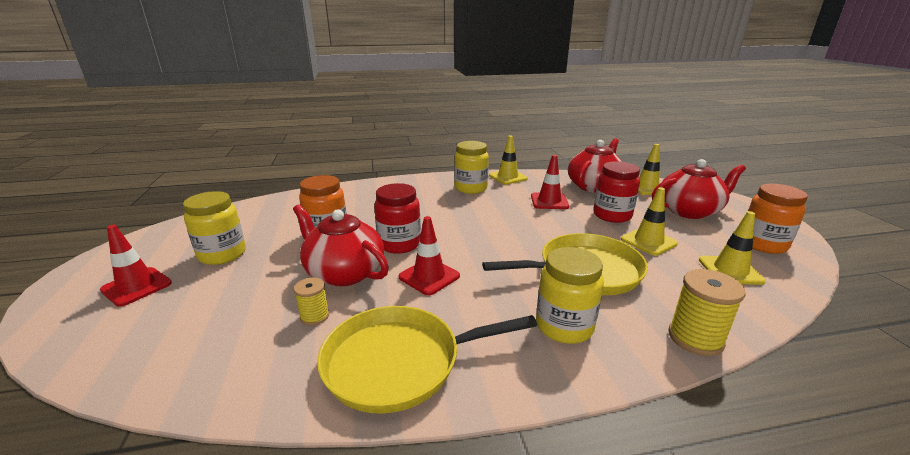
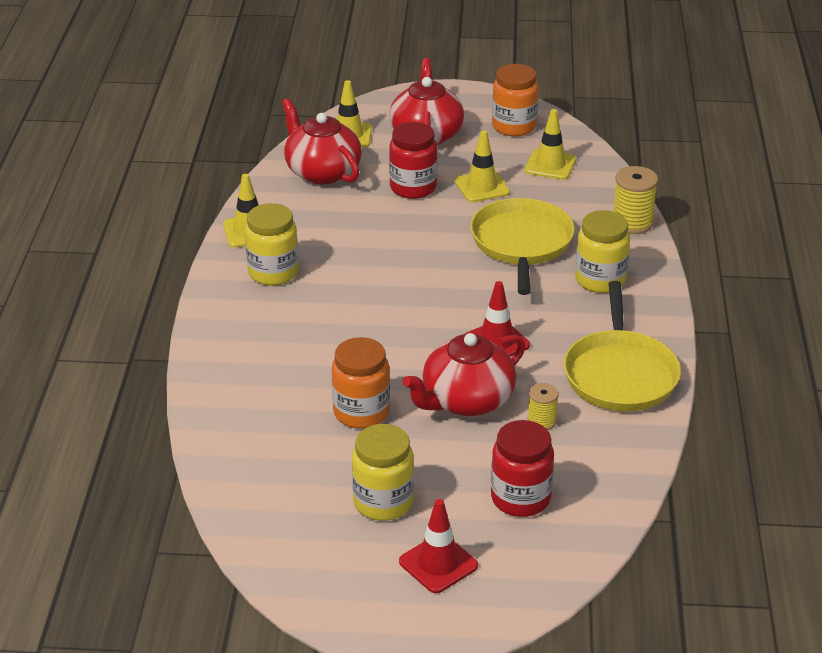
camera: 75 degrees left, 10 degrees up
(399, 244) = (416, 355): red jar -> red jar (520, 498)
(549, 201) = (352, 219): red traffic cone -> none

